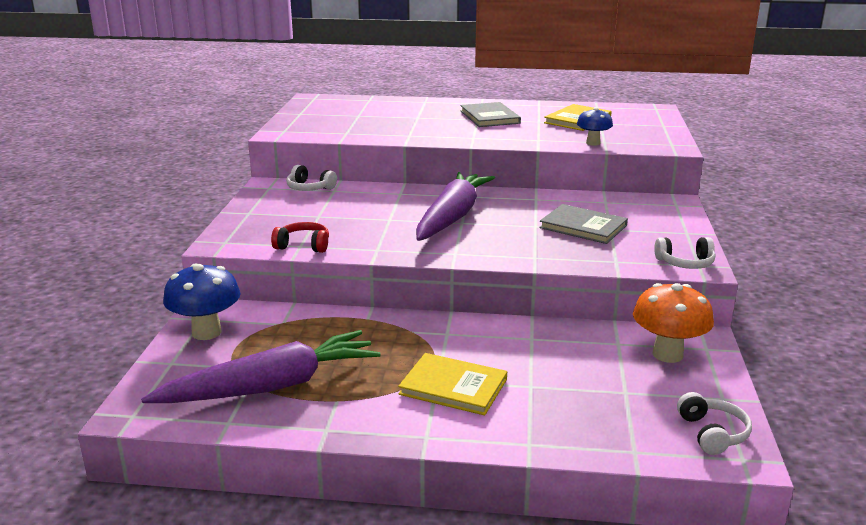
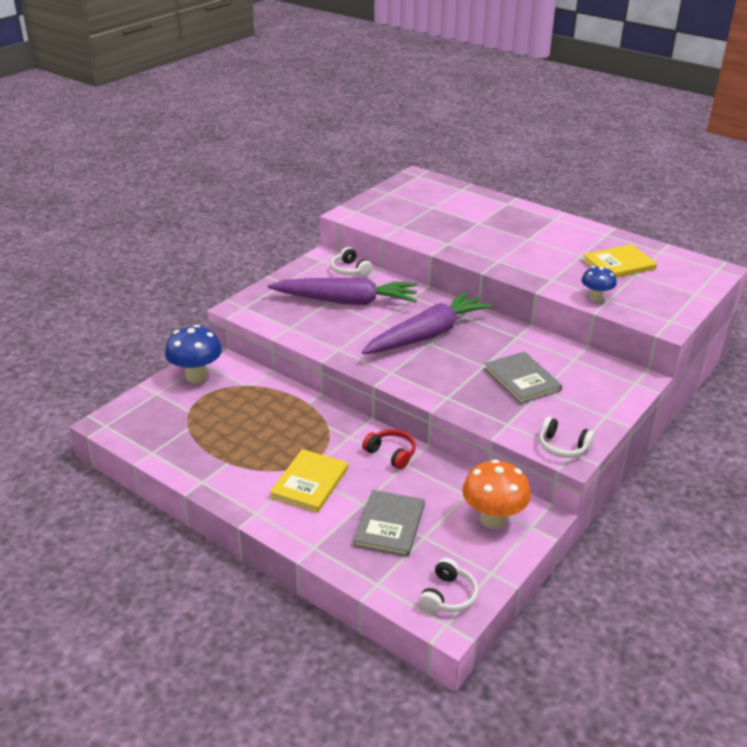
camera: 30 degrees right, 10 degrees up
(272, 386) = (199, 435): purple carrot -> purple carrot (347, 301)
(303, 246) = (291, 328): red headphones -> red headphones (391, 454)
(453, 387) = (310, 482): yellow book -> yellow book turned 60 degrees clockwise
(489, 117) = (541, 239): grey book -> grey book (389, 525)

